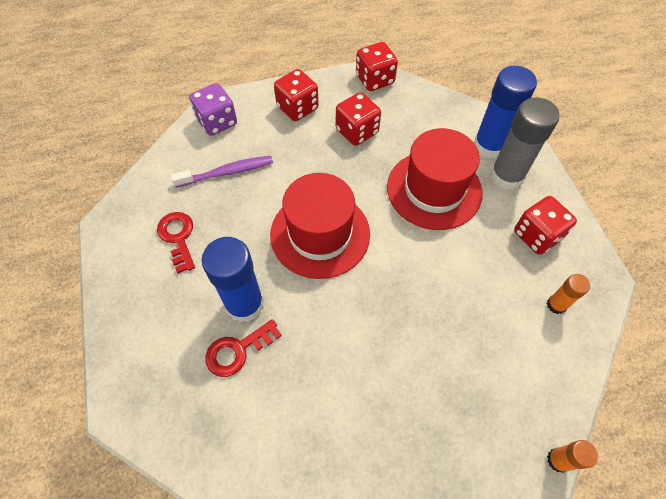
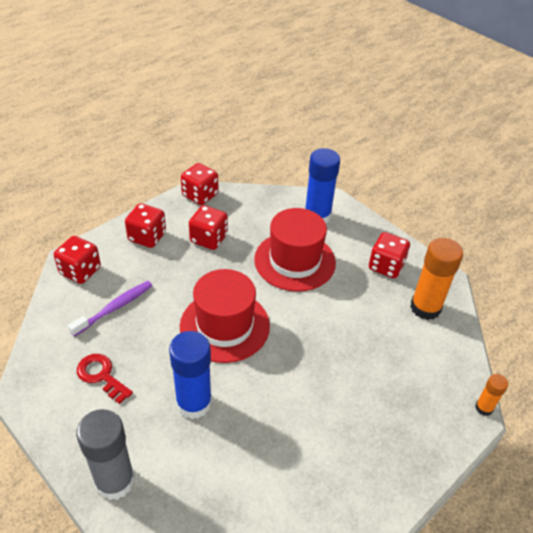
camera: 30 degrees left, 15 degrees down
(217, 122) = (80, 271): purple dice -> red dice
(238, 350) = (209, 440): red key -> none
(506, 176) = (342, 233): grey glue stick -> grey glue stick (115, 481)
(556, 305) = (425, 307): orange glue stick -> orange glue stick, size x1.97

